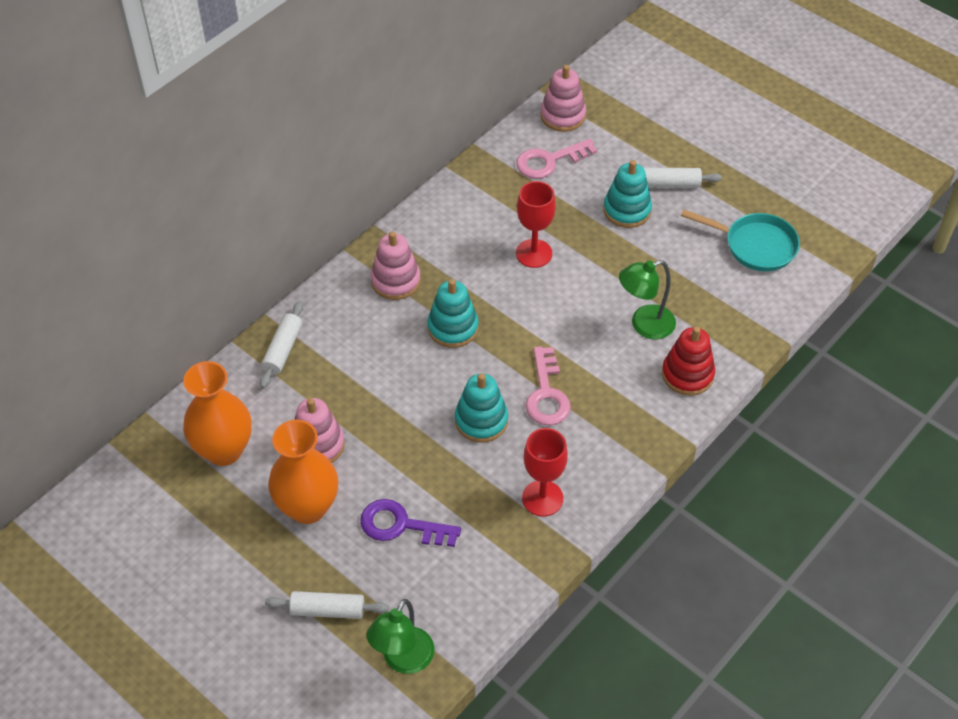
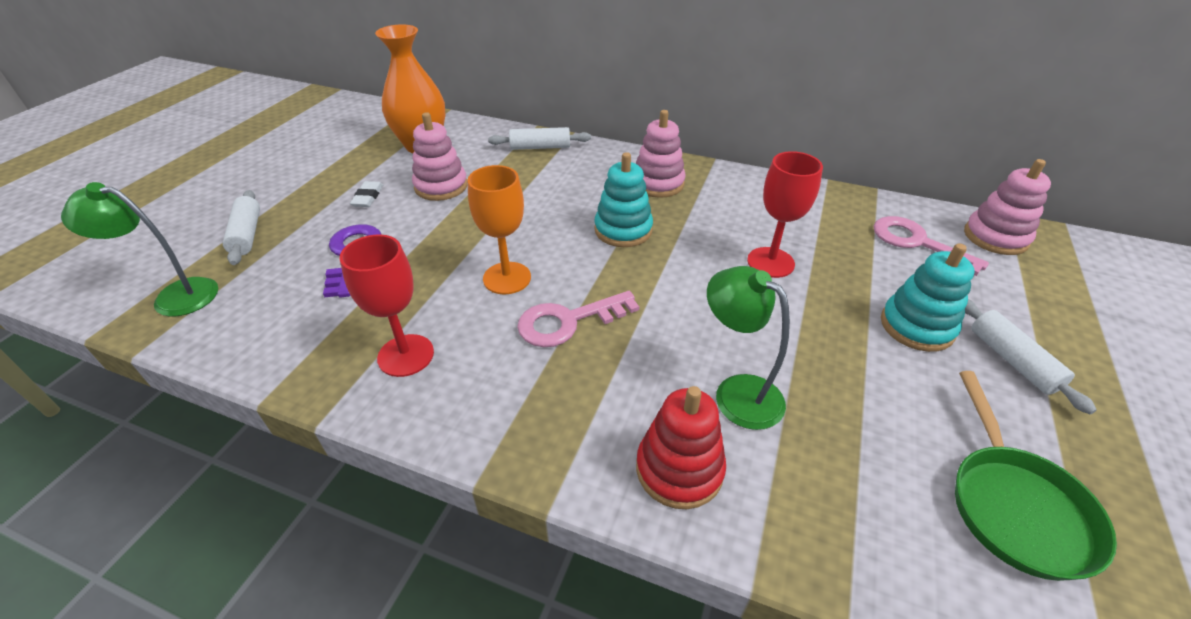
camera: 70 degrees right, 10 degrees down
(308, 507) = (368, 197): orange vase -> white eraser
(481, 420) = (507, 278): turquoise stacking toy -> orange goblet
(755, 246) = (1015, 506): turquoise pan -> green pan

